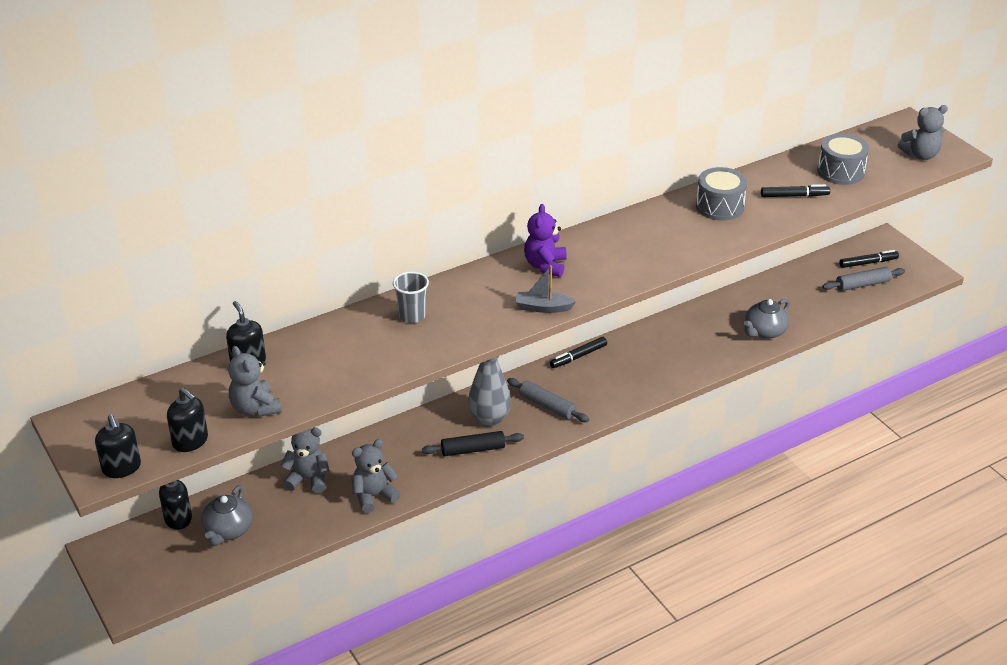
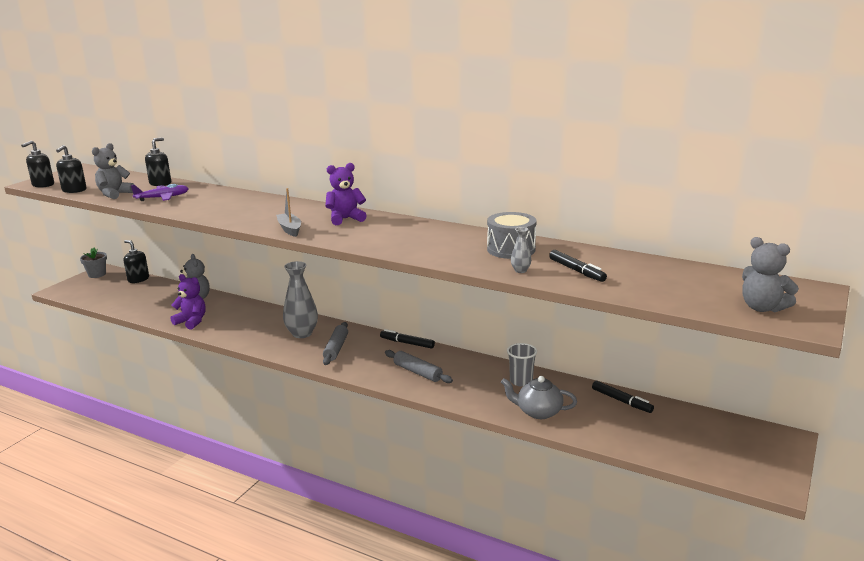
camera: 60 degrees right, 15 degrees down
(109, 557) = (97, 274): none -> grey flower pot
(228, 530) = (134, 294): grey teapot -> none
(320, 371) = (162, 198): none -> purple plane
(374, 496) = (191, 322): grey teddy bear -> purple teddy bear
(412, 316) = (244, 202): grey cup -> grey cup (521, 381)
(473, 449) = (263, 338): black rolling pin -> none
(771, 220) = (520, 270): none -> grey vase
(840, 171) = (655, 280): grey drum -> none
(862, 284) = (687, 445): grey rolling pin -> grey rolling pin (417, 372)
(868, 263) = (728, 439): black marker -> black marker (621, 401)

